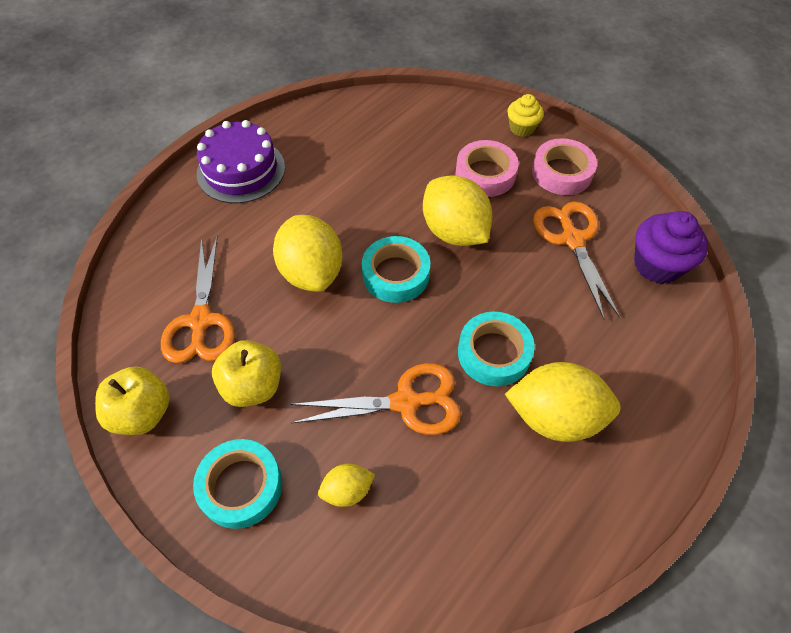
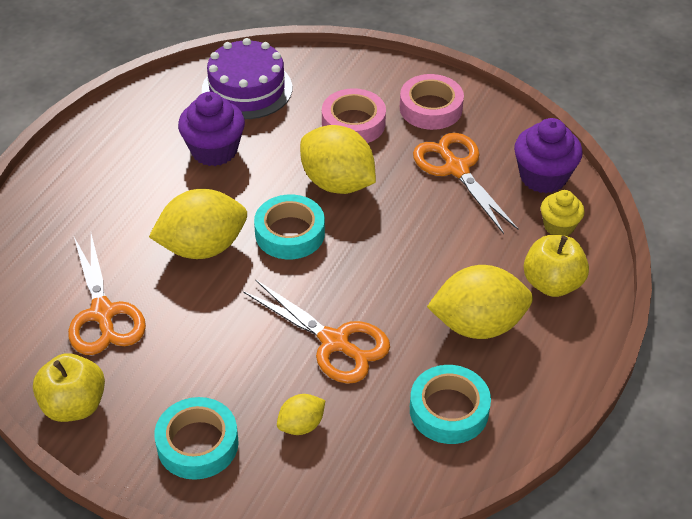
camera: 15 degrees left, 10 degrees down
(241, 170) = (91, 164): purple cake -> purple cake (247, 89)
(253, 386) = (178, 359): yellow apple -> yellow apple (552, 283)
(311, 272) = (202, 247): yellow lemon -> yellow lemon turned 75 degrees counterclockwise
(351, 177) = (214, 150): none -> purple cupcake
(405, 402) = (334, 342): orange scissors -> orange scissors turned 60 degrees clockwise
(494, 353) = (407, 283): turquoise tape -> turquoise tape (449, 410)
(522, 128) = (379, 72): yellow cupcake -> yellow cupcake (559, 226)

